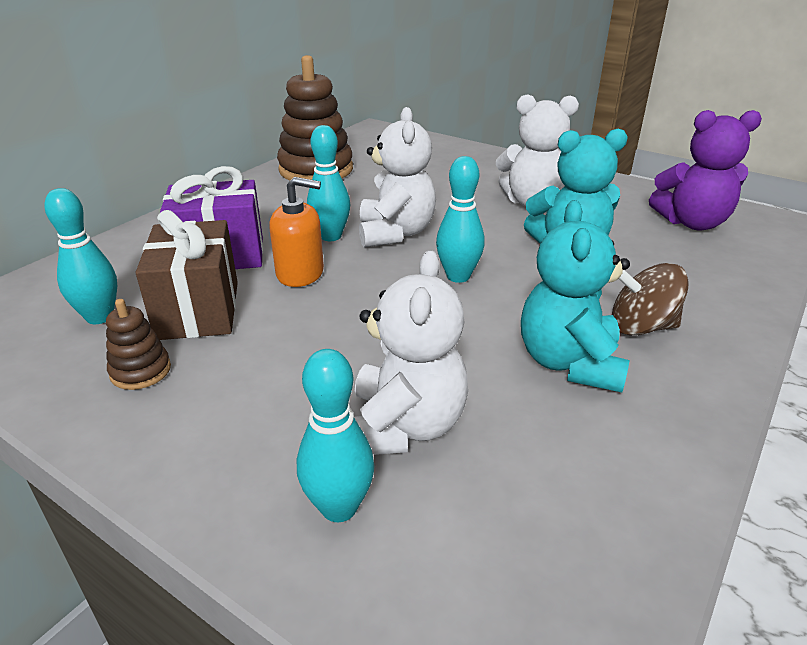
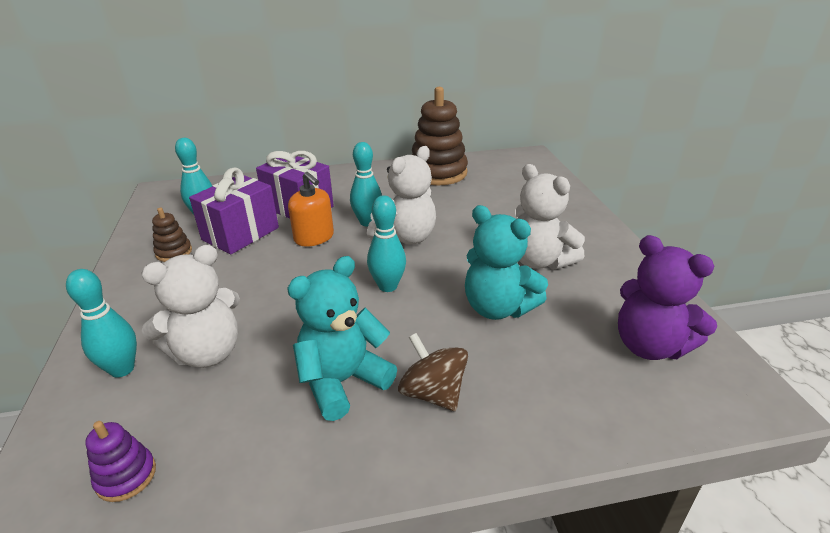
camera: 45 degrees right, 0 degrees up
(198, 310) = (241, 234): brown gift -> purple gift
(556, 573) = (126, 476): none -> purple stacking toy

